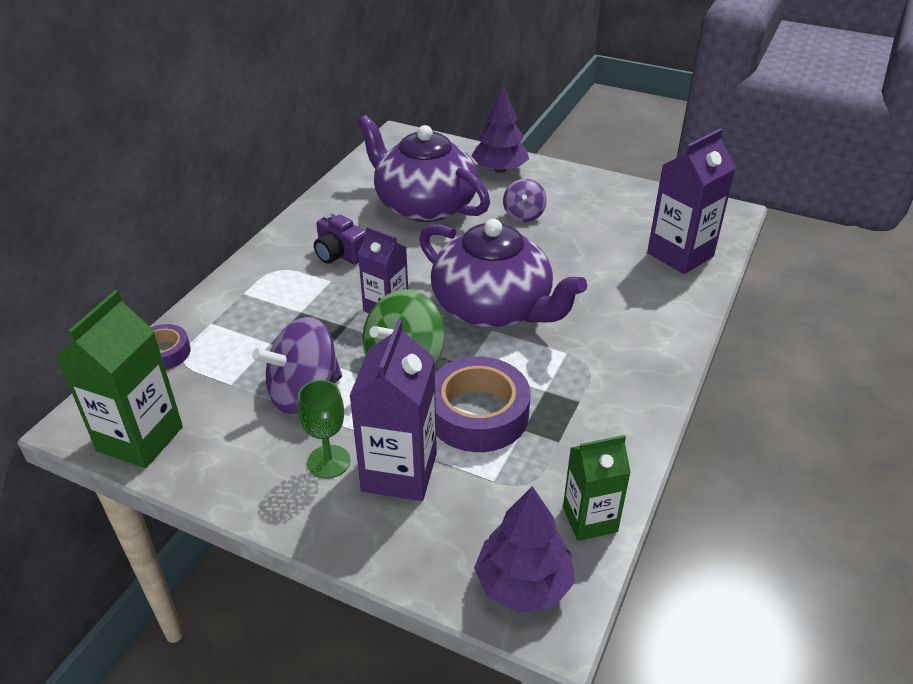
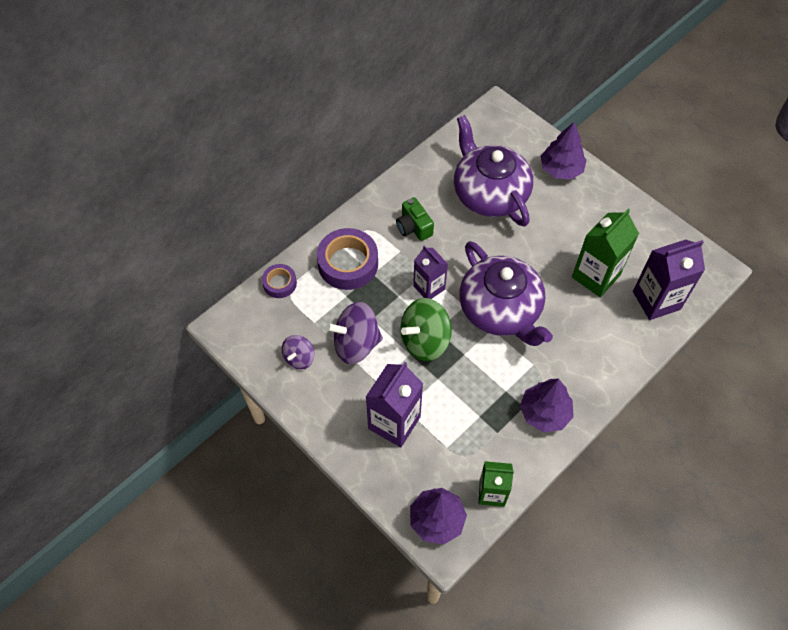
camera: 20 degrees right, 20 degrees up
(140, 439) = (253, 348): green carton -> green carton (596, 276)
(328, 461) = (356, 401): green goblet -> none
(340, 254) = (413, 227): purple camera -> green camera
(478, 414) = (456, 395): purple tape -> purple tape (348, 263)
(524, 215) = (559, 225): purple spinning top -> purple spinning top (299, 358)
(611, 400) = (544, 413): none -> purple tree

